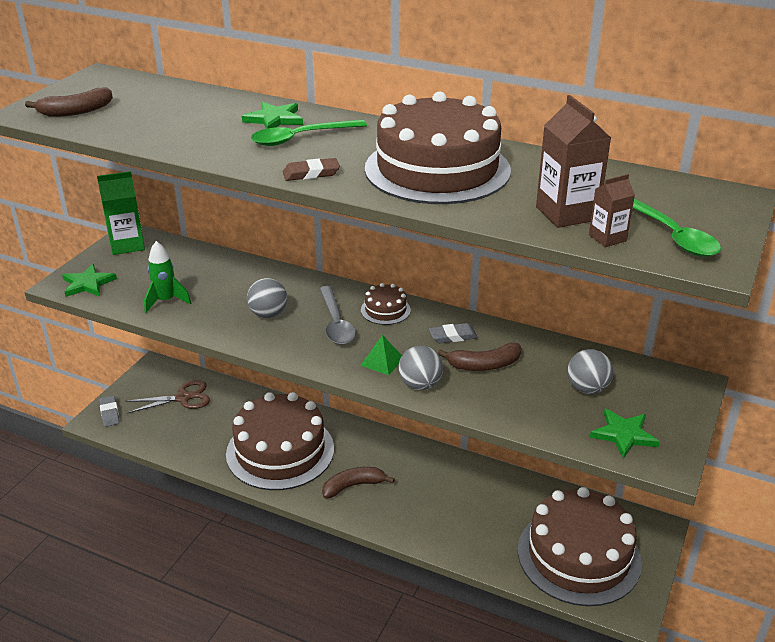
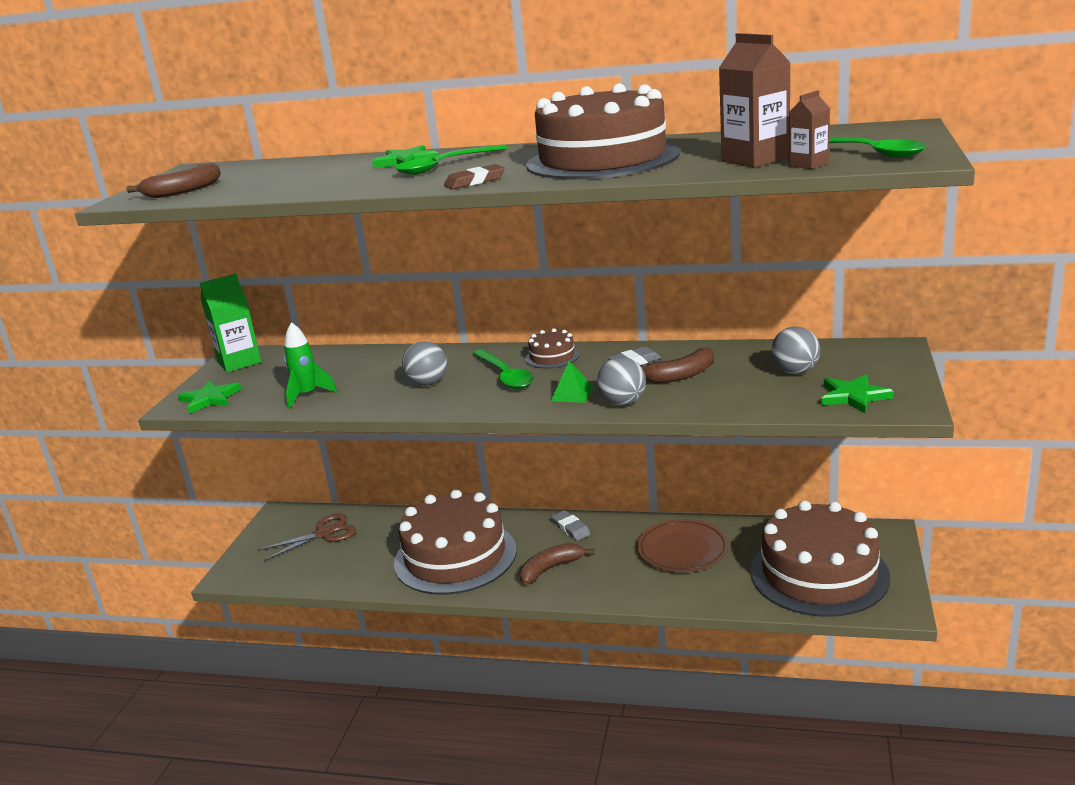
camera: 10 degrees left, 10 degrees down
(110, 413) = (243, 565): grey eraser -> grey eraser (571, 528)
(336, 323) = (505, 376): grey spoon -> green spoon
(472, 496) = (682, 549): none -> brown plate

